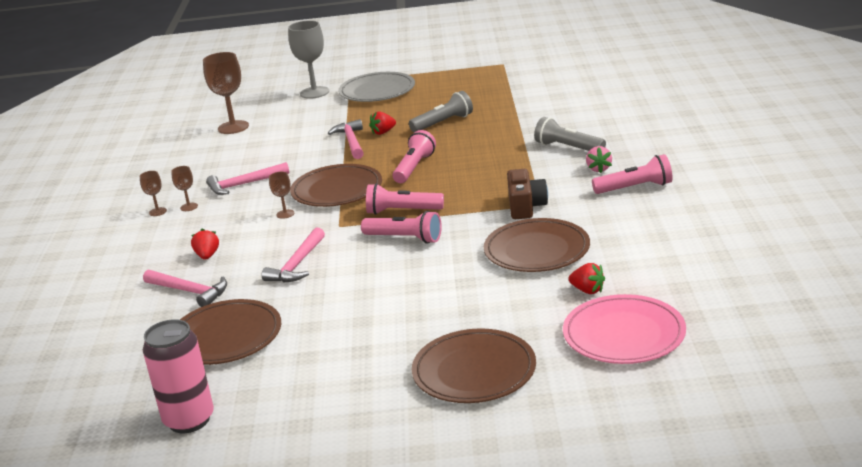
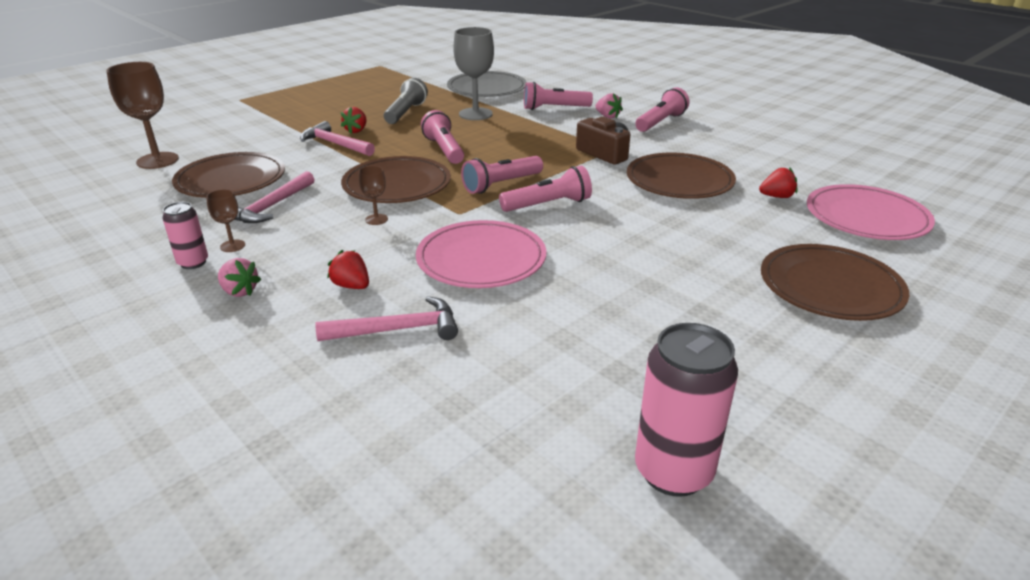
camera: 45 degrees left, 5 degrees up
(154, 238) = (239, 291): none -> pink strawberry
(158, 212) = (193, 263): brown goblet -> pink can
(225, 337) = (536, 359): brown plate -> brown plate (231, 180)
(297, 264) = (481, 259): pink hammer -> pink plate
(314, 92) = (213, 114): grey goblet -> grey goblet (475, 114)
(377, 91) = (287, 102): grey plate -> grey plate (487, 89)
(568, 148) = (554, 108): grey flashlight -> pink flashlight

